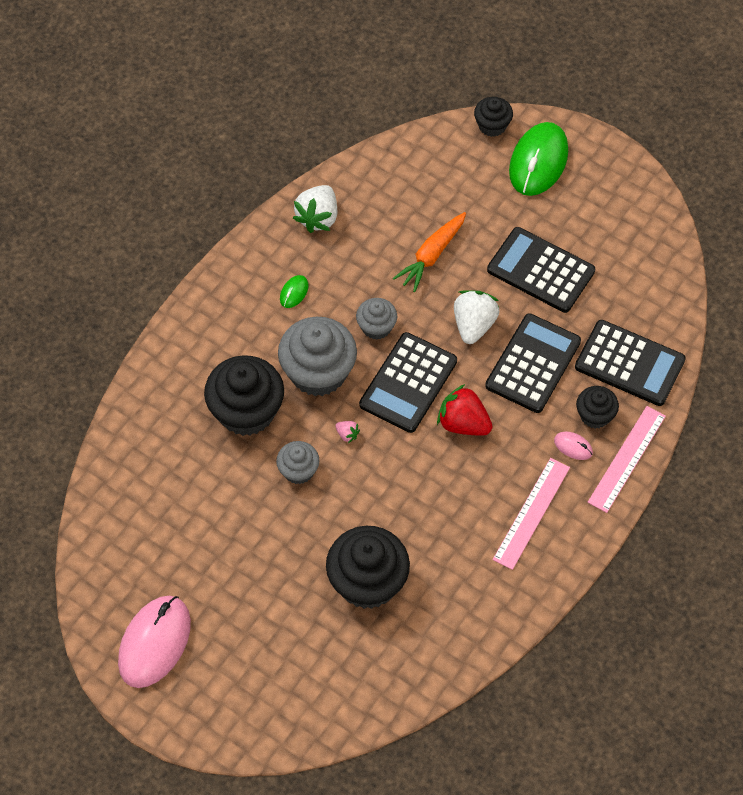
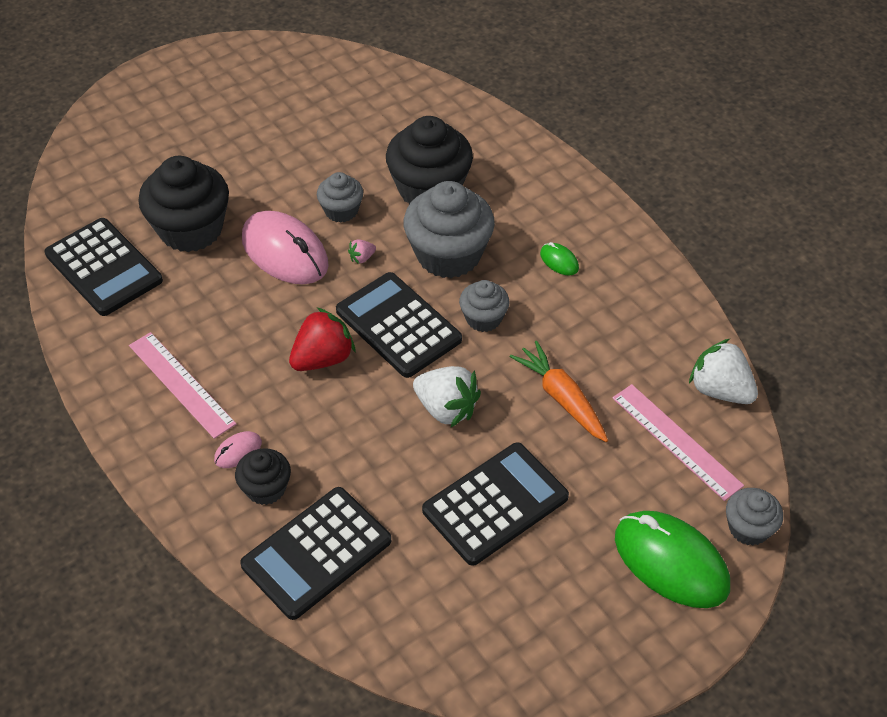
camera: 110 degrees right, 10 degrees down
(155, 643) = (227, 78): pink mouse -> pink mouse (285, 252)
(318, 217) = (655, 307): white strawberry -> white strawberry (720, 390)
(492, 125) = (748, 528): black cupcake -> grey cupcake
(533, 364) = (366, 450): black calculator -> black calculator (103, 267)
(627, 459) = (192, 500): pink ruler -> pink ruler (676, 441)

